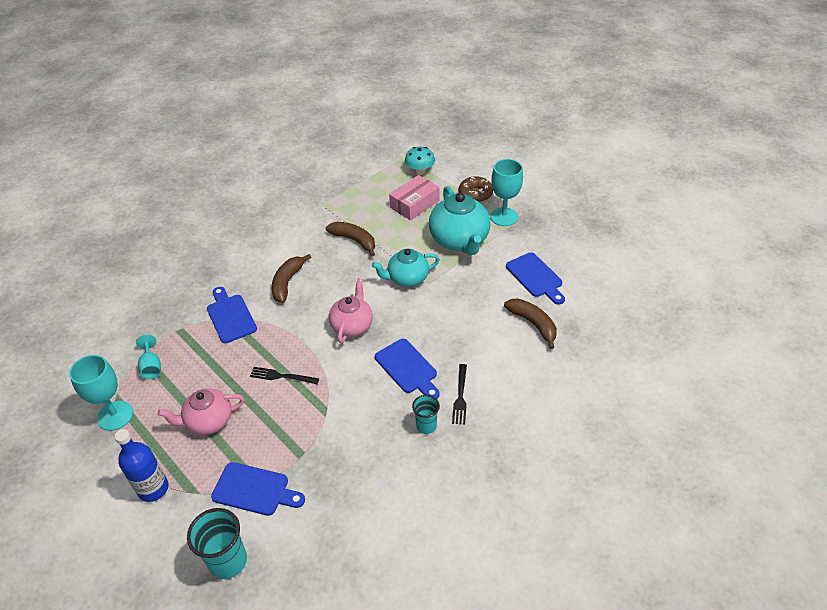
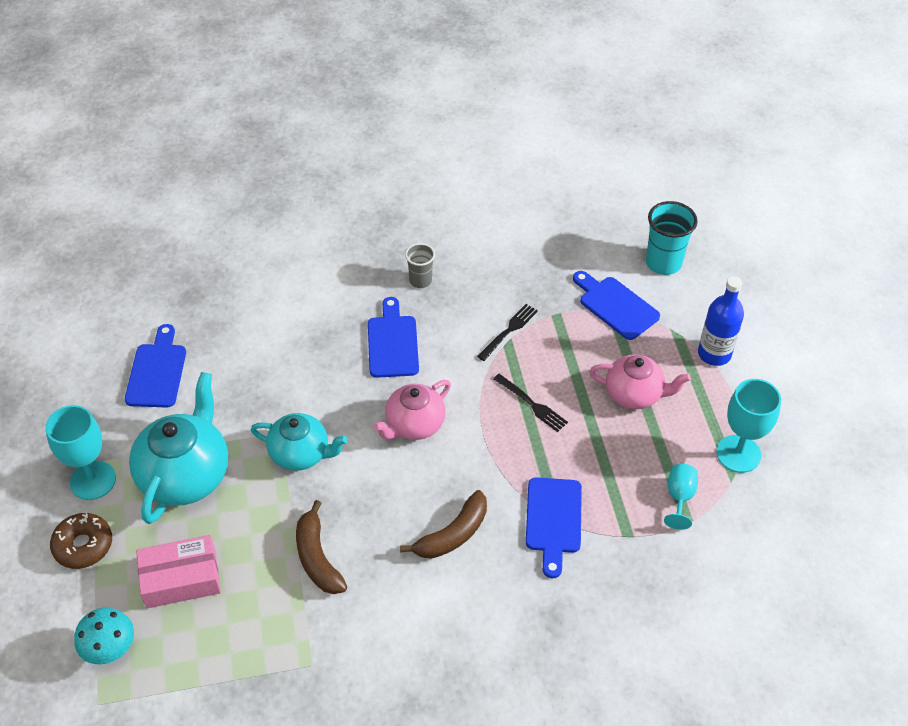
camera: 150 degrees left, 5 degrees up
(426, 426) = (420, 280): turquoise cup -> grey cup
(460, 396) = (365, 290): black fork -> black fork (509, 331)
(533, 324) = (222, 320): brown banana -> none

